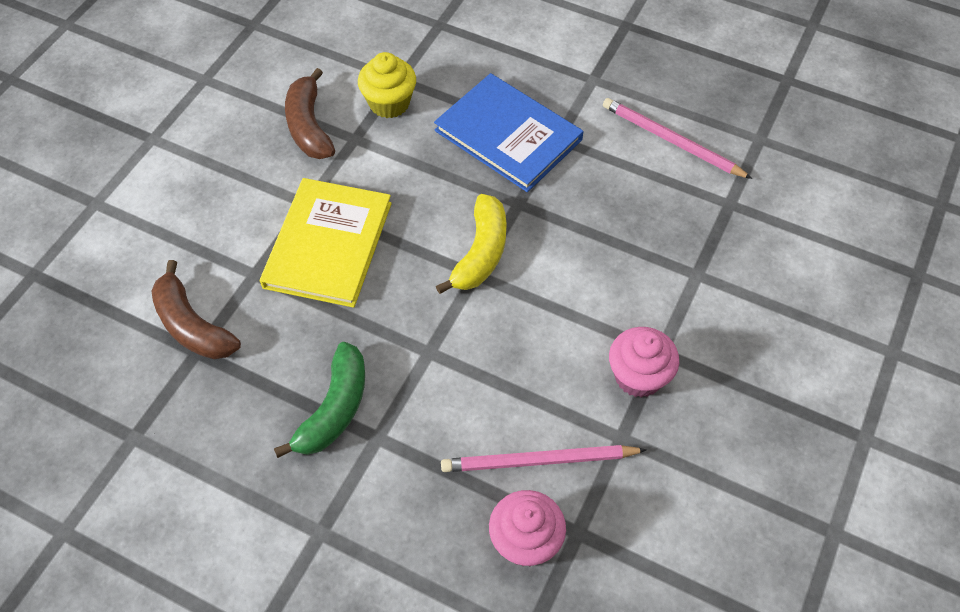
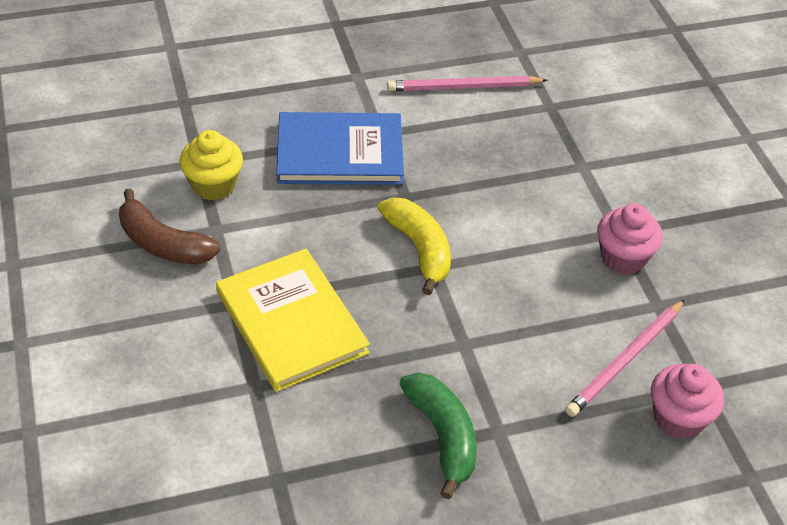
camera: 45 degrees left, 10 degrees down
(192, 325) = (249, 462): brown banana -> none

